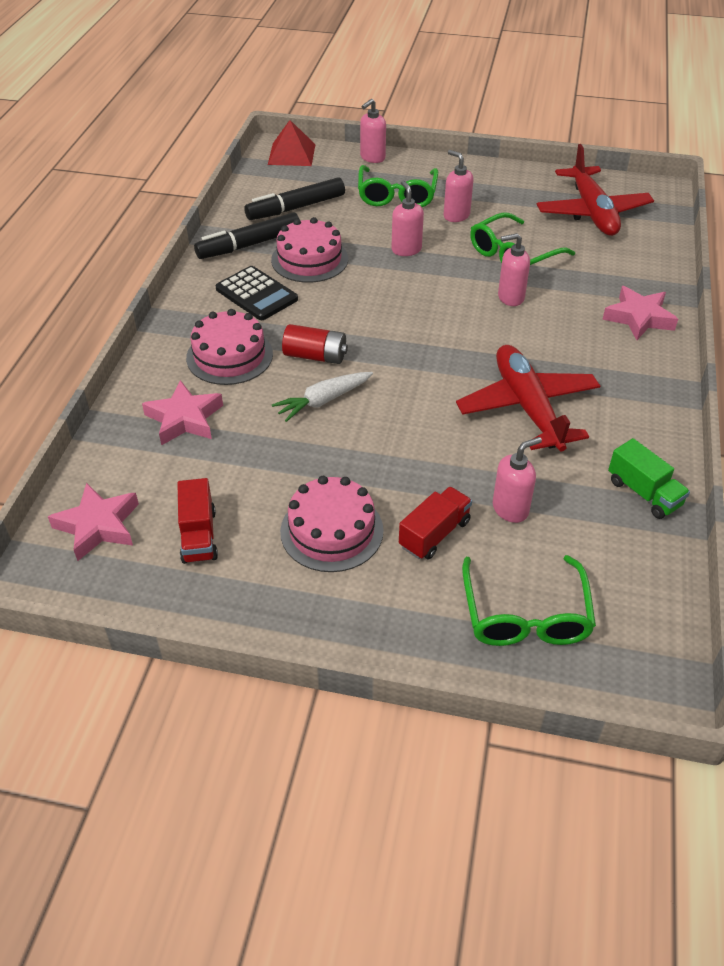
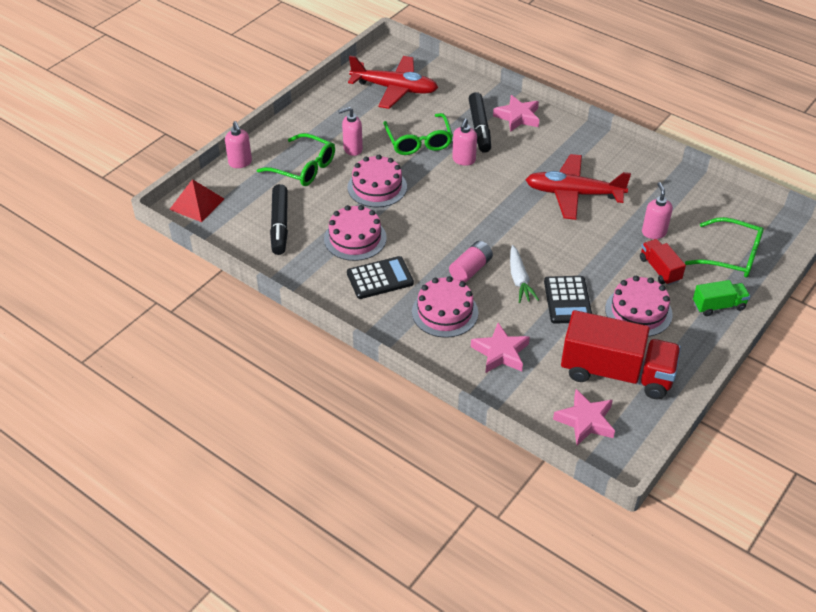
camera: 65 degrees left, 0 degrees up
(199, 536) = (616, 373): red truck -> red truck, size x2.02
(250, 245) = (312, 264): black marker -> black marker (479, 128)
(311, 454) = (567, 300): none -> black calculator
(315, 356) = (470, 269): red battery -> pink battery
(406, 249) = (377, 187): pink soap dispenser -> pink cake
(644, 493) = (664, 178): green truck -> green truck (718, 306)

